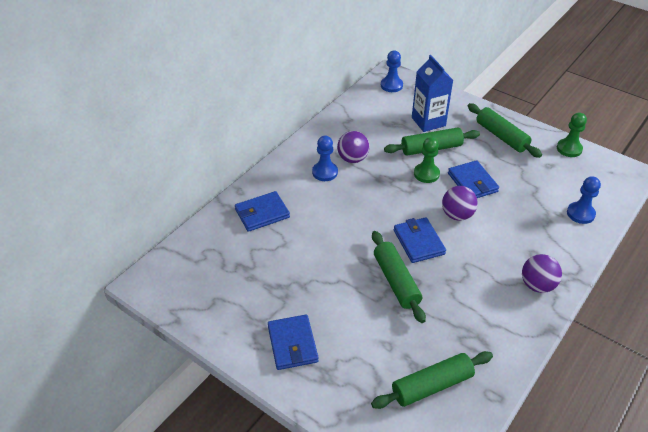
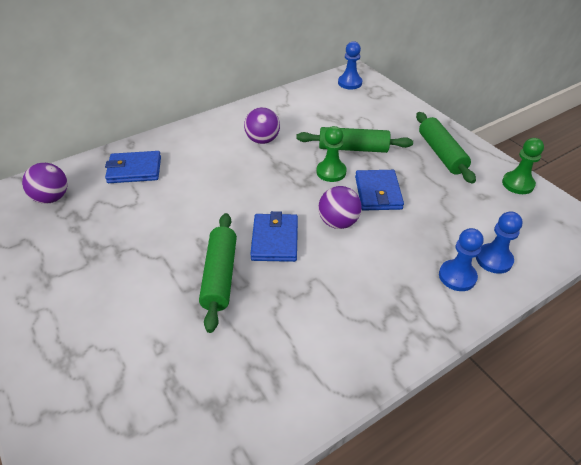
camera: 20 degrees right, 0 degrees up
(292, 344) = (59, 311): blue wallet -> none
(325, 172) = (225, 146): blue pawn -> blue pawn (457, 276)
(428, 121) = (367, 122): blue carton -> none
(432, 386) = (174, 416): green rolling pin -> none
(537, 285) = (388, 331): purple ball -> purple ball (52, 198)

